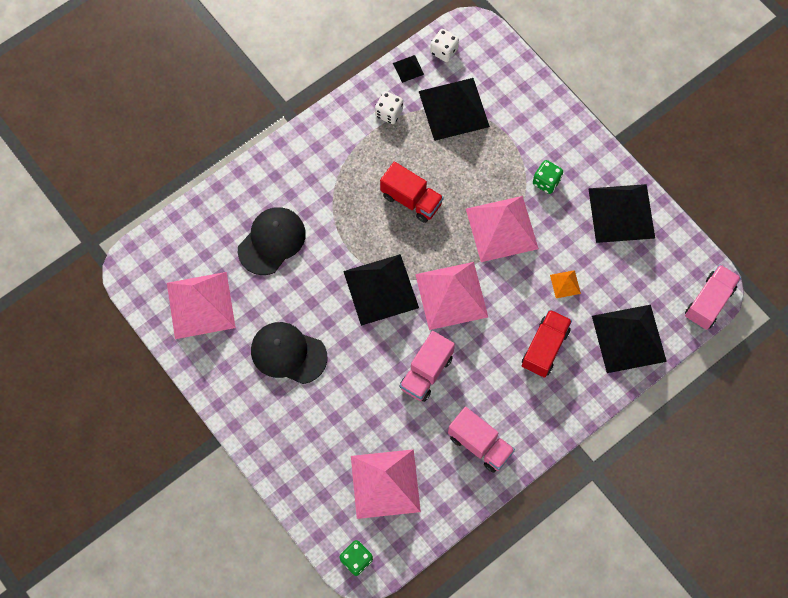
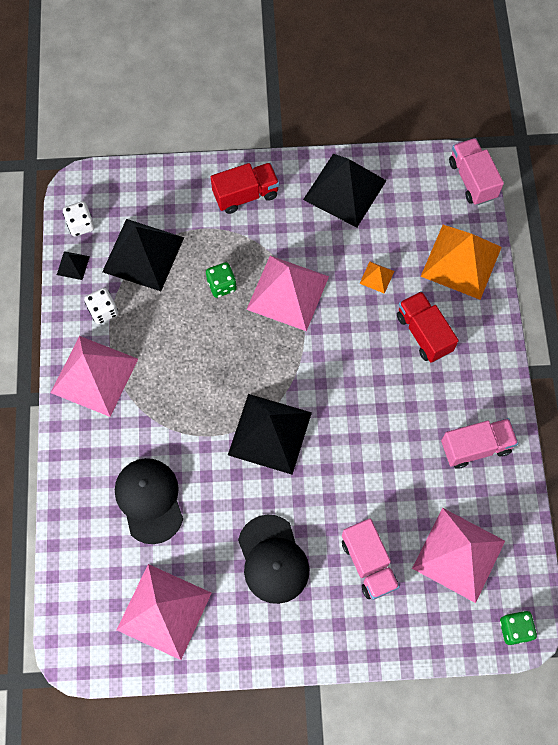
camera: 55 degrees left, 0 degrees up
(288, 353) = (273, 559): black cap -> black cap turned 75 degrees counterclockwise
(411, 200) = (203, 349): red truck -> red truck (246, 195)
(426, 372) = (377, 447): pink truck -> pink truck (368, 563)
(451, 295) = (320, 376): pink pyramid -> pink pyramid (94, 375)
(546, 182) = (271, 228): green dice -> green dice (222, 285)
(629, 338) = (461, 261): black pyramid -> orange pyramid

